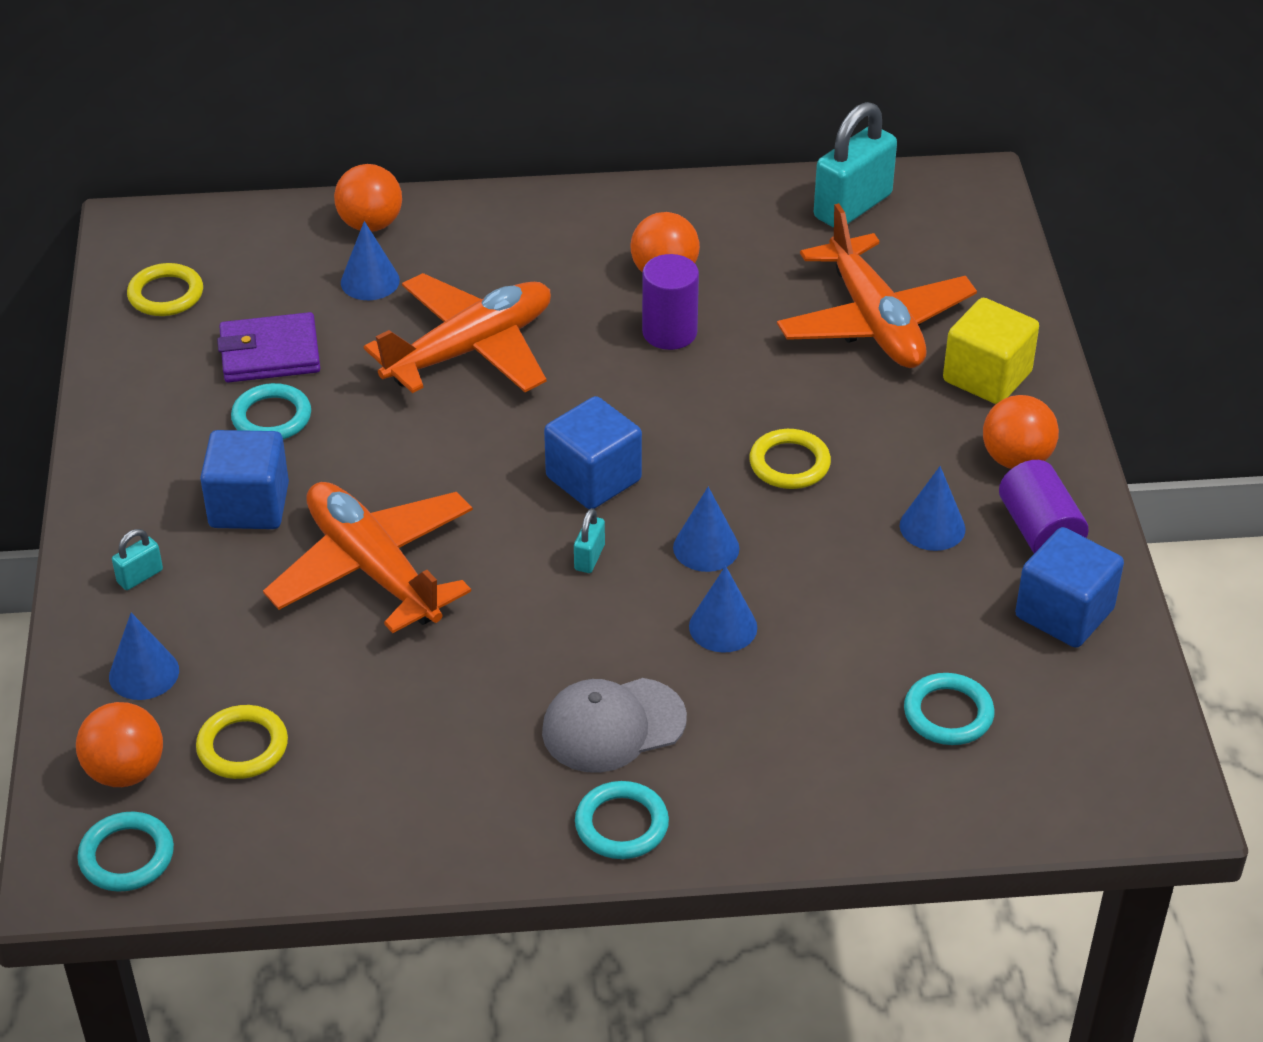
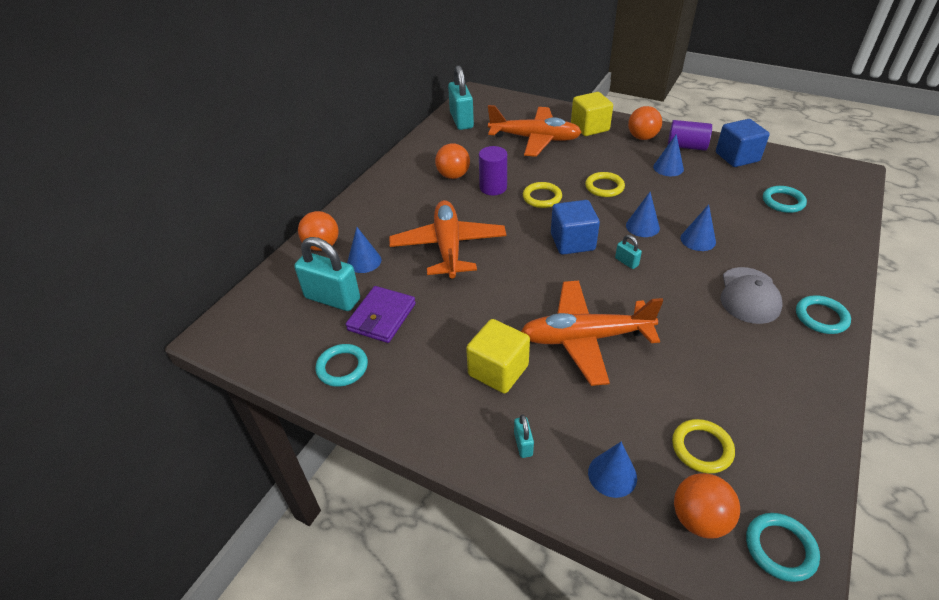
camera: 55 degrees left, 0 degrees up
(166, 294) = (289, 341): yellow ring -> yellow ring (542, 197)
(249, 506) = (498, 370): blue cube -> yellow cube
(271, 291) = (332, 299): none -> turquoise padlock
(271, 417) = (433, 335): turquoise ring -> turquoise ring (342, 367)

